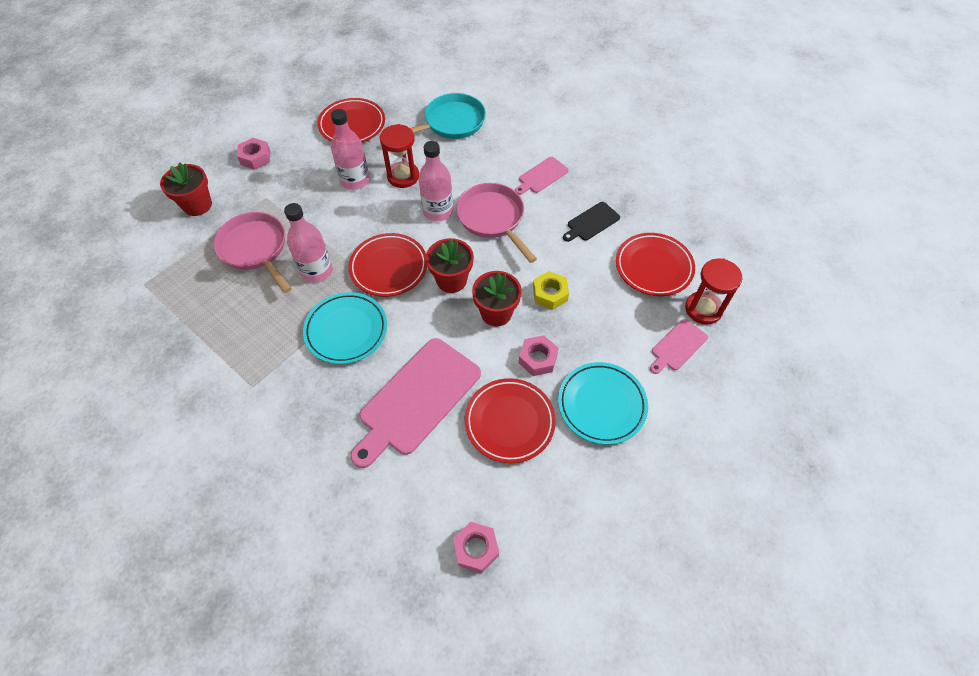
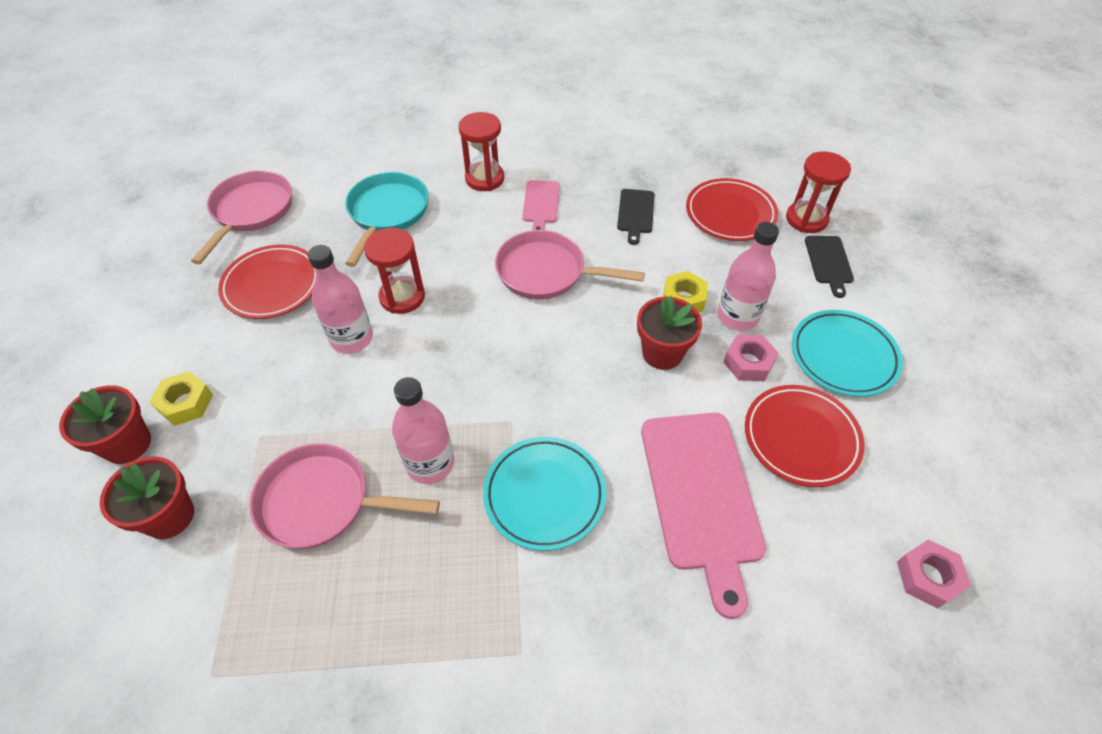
camera: 45 degrees left, 5 degrees down
(255, 158) = (185, 403): pink nut -> yellow nut
(387, 76) = (251, 212): none -> pink pan
(389, 267) = (505, 396): red plate -> none
(438, 211) = (484, 304): pink bottle -> pink bottle (737, 316)
(451, 280) = (583, 357): red flower pot -> red flower pot (127, 444)
(529, 138) = (484, 179): none -> red hourglass
(677, 346) = (829, 262): pink cutting board -> black cutting board

